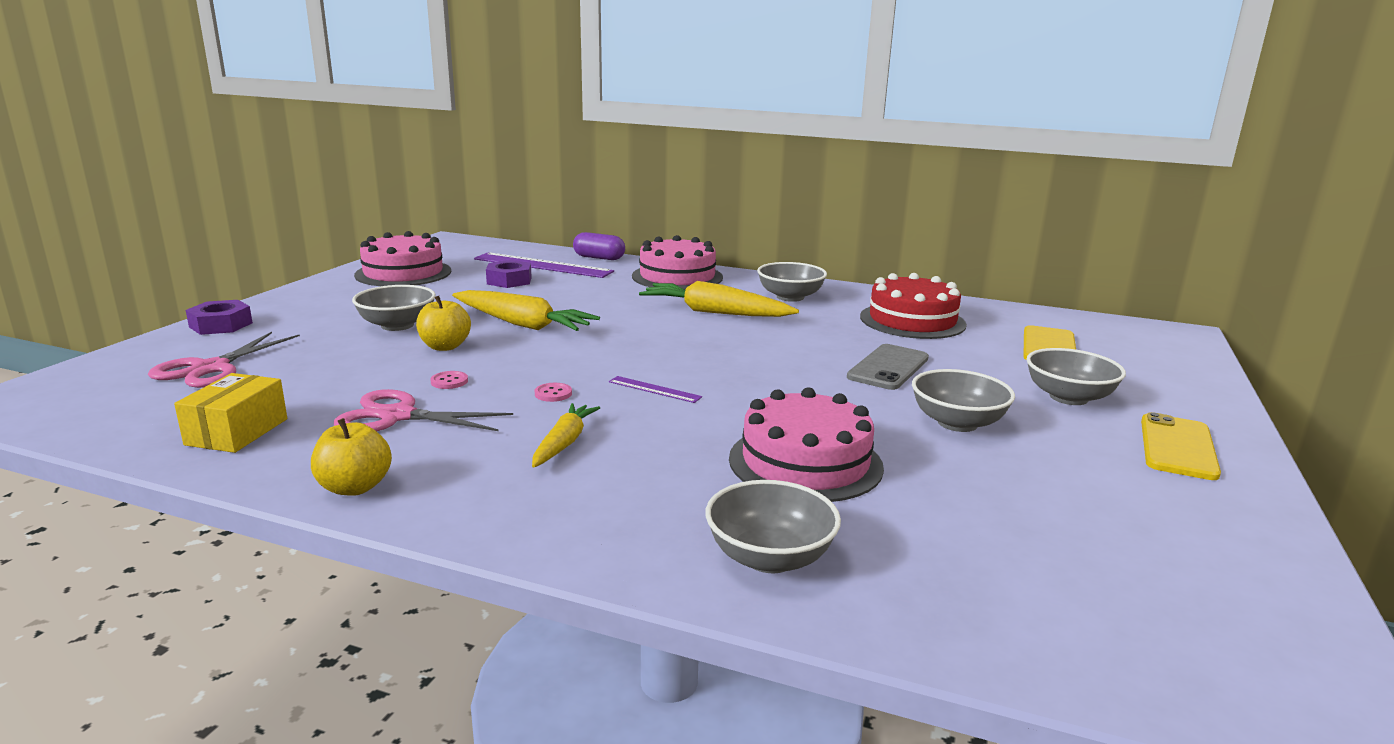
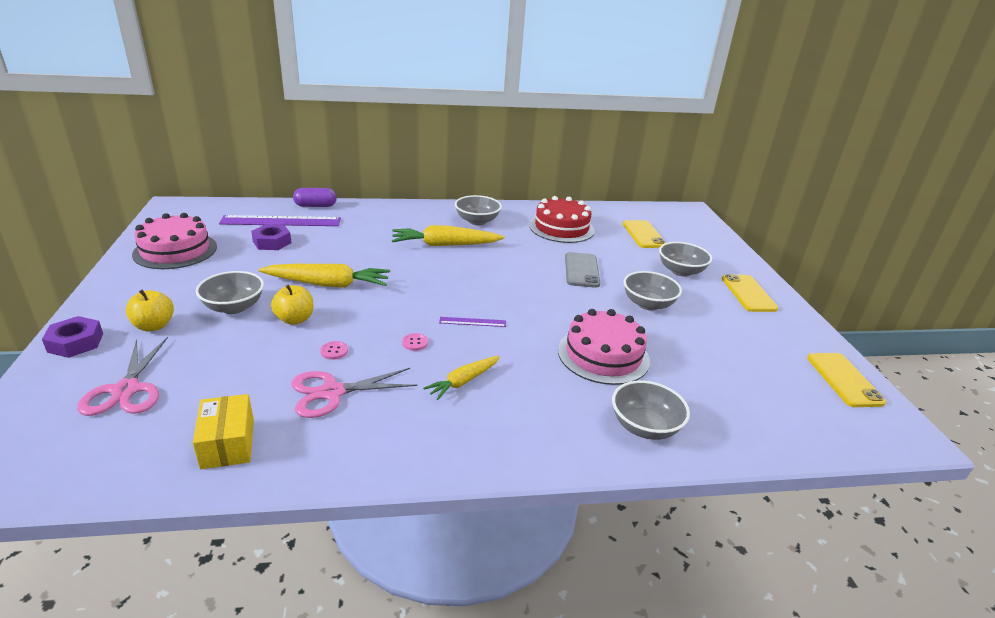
camera: 30 degrees left, 10 degrees up
(355, 487) = (371, 461): yellow apple -> yellow apple (154, 326)
(564, 443) = (463, 381): yellow carrot -> yellow carrot turned 120 degrees counterclockwise
(677, 277) = (389, 215): pink cake -> none
(1267, 604) = (844, 380): none -> yellow phone

